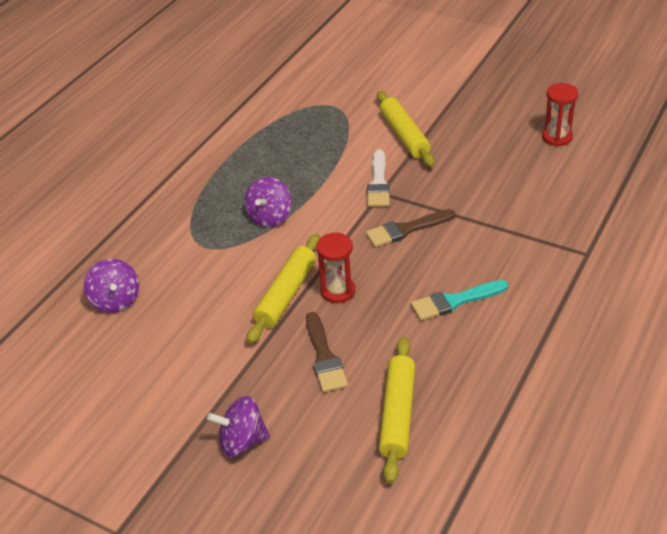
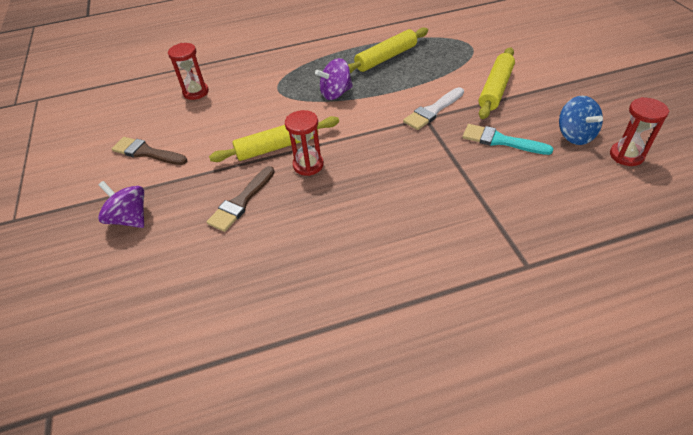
camera: 45 degrees right, 5 degrees up
(116, 300) = (196, 92): purple spinning top -> red hourglass
(397, 414) = (225, 276): yellow rolling pin -> yellow rolling pin (386, 58)
(406, 229) = (408, 153): brown brush -> brown brush (146, 152)
(455, 301) = (371, 226): turquoise brush -> turquoise brush (500, 141)
(507, 141) = (575, 135): none -> blue spinning top

